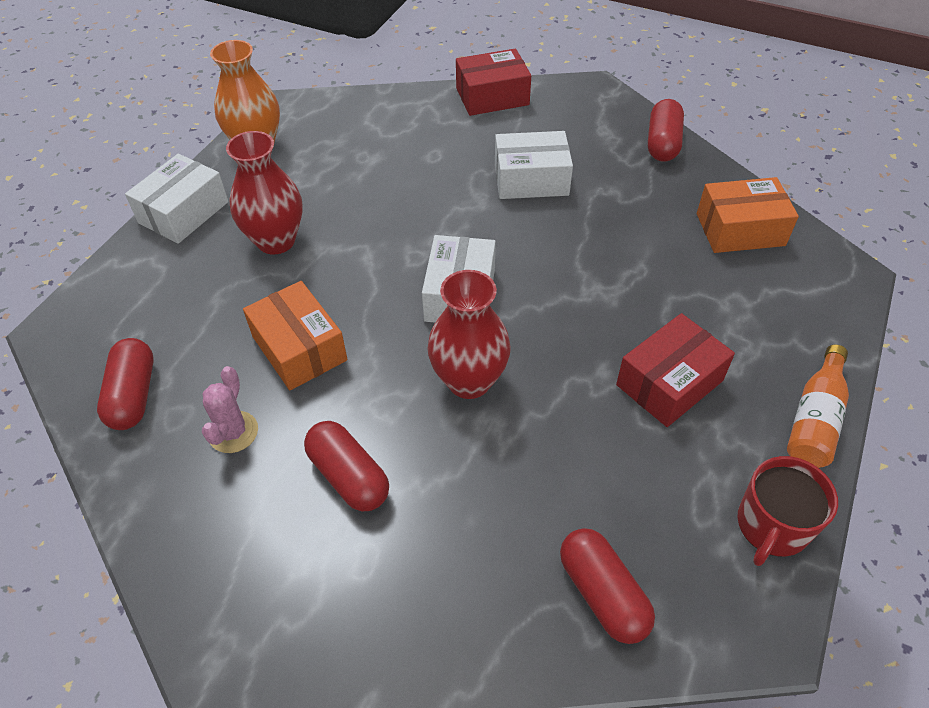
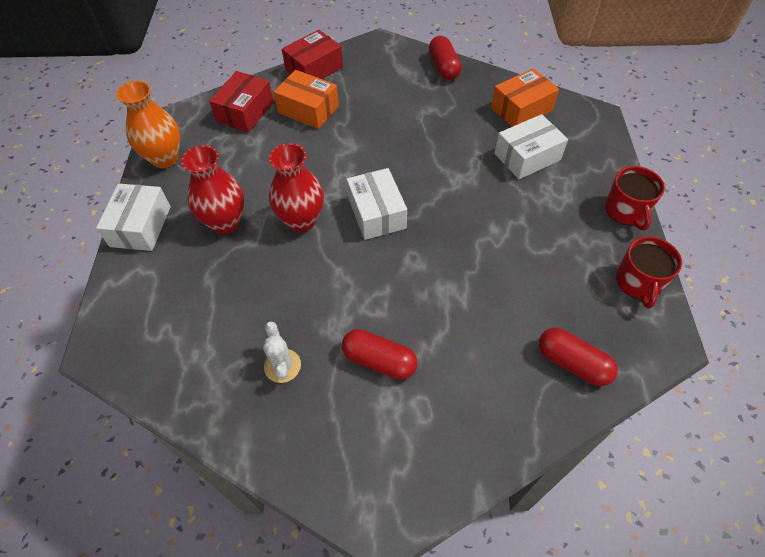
camera: 25 degrees left, 5 degrees up
(133, 395) = (192, 371): red capsule -> none
(233, 432) = (282, 366): pink cactus -> white cactus
(299, 348) = (291, 290): orange box -> orange box (308, 109)
(469, 381) = (417, 267): red vase -> red vase (301, 220)
(531, 179) = (375, 119): white box -> white box (527, 157)
(669, 383) = (536, 221): red box -> red box (245, 112)
(814, 419) = (626, 211): orange bottle -> red mug

